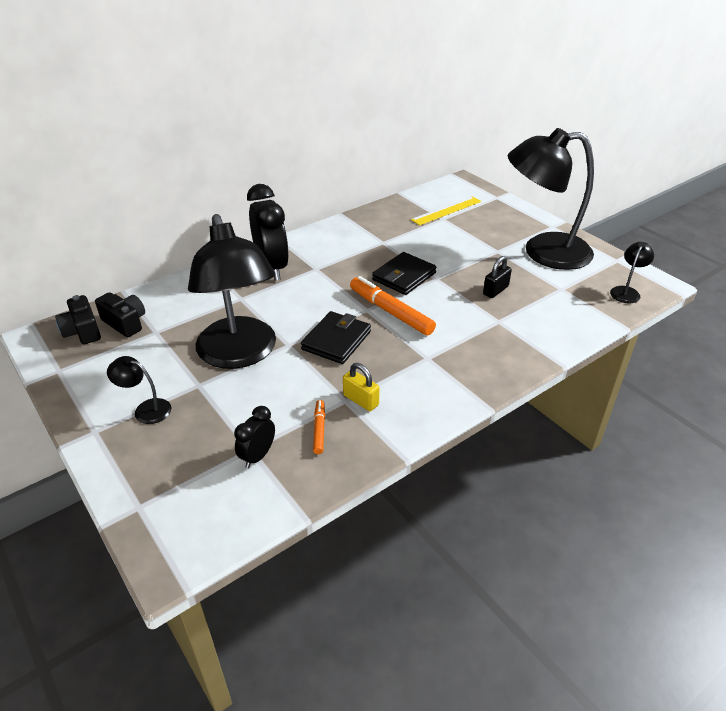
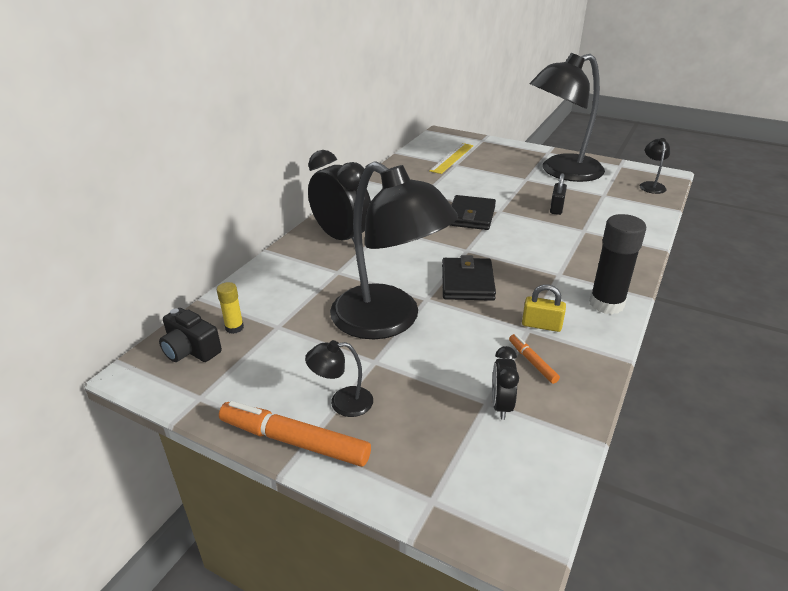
camera: 25 degrees left, 5 degrees down
(125, 323) = (234, 328): black camera -> yellow glue stick
(390, 312) = (489, 246): orange marker -> orange marker (294, 441)
(441, 400) = (606, 304): none -> black glue stick

